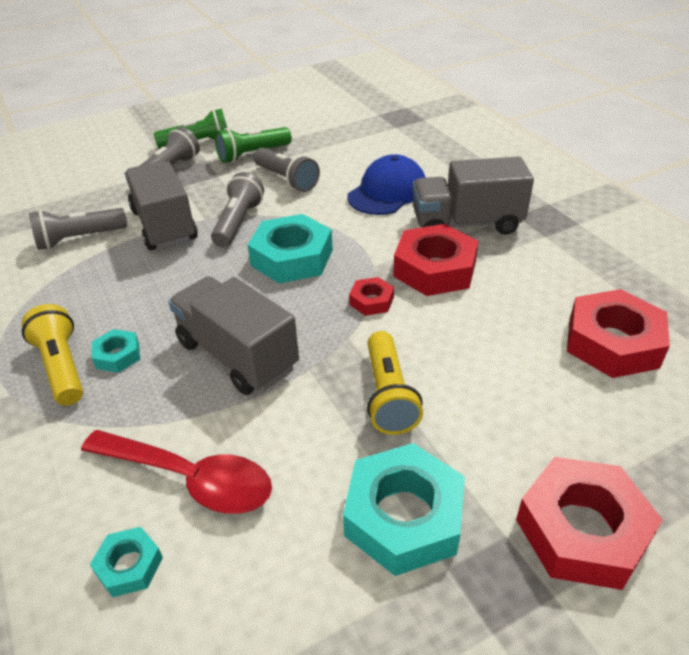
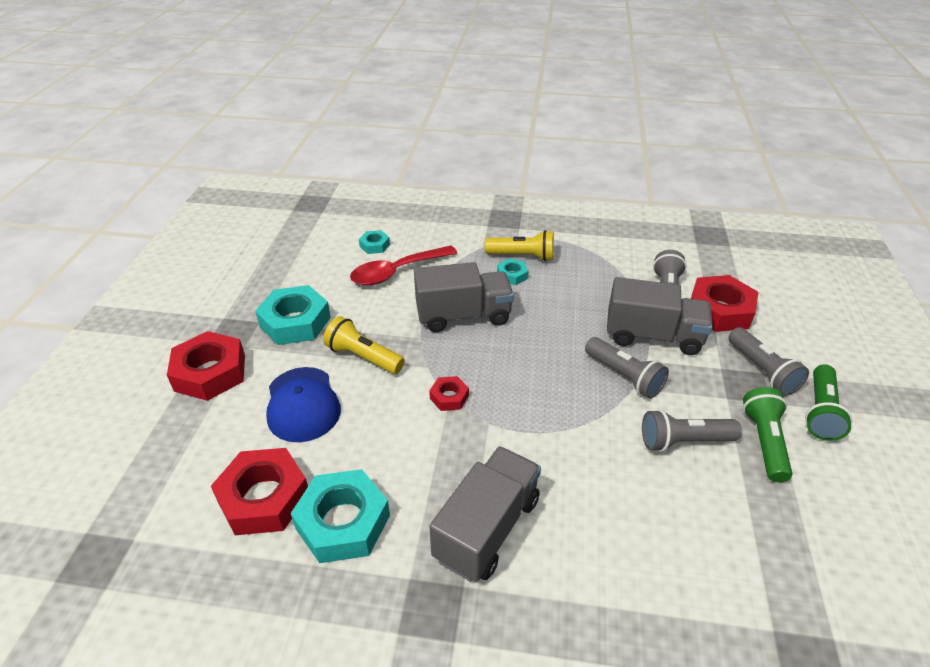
camera: 125 degrees right, 0 degrees up
(292, 258) = (543, 383): turquoise nut -> turquoise nut (343, 522)
(387, 192) = (599, 506): blue cap -> blue cap (302, 404)
(435, 269) = (447, 456): red nut -> red nut (719, 310)

